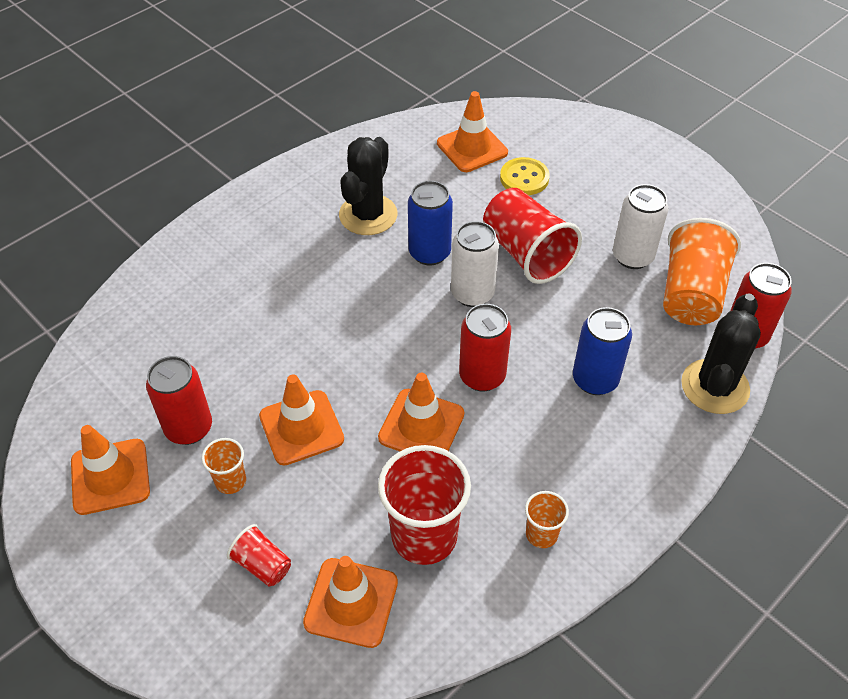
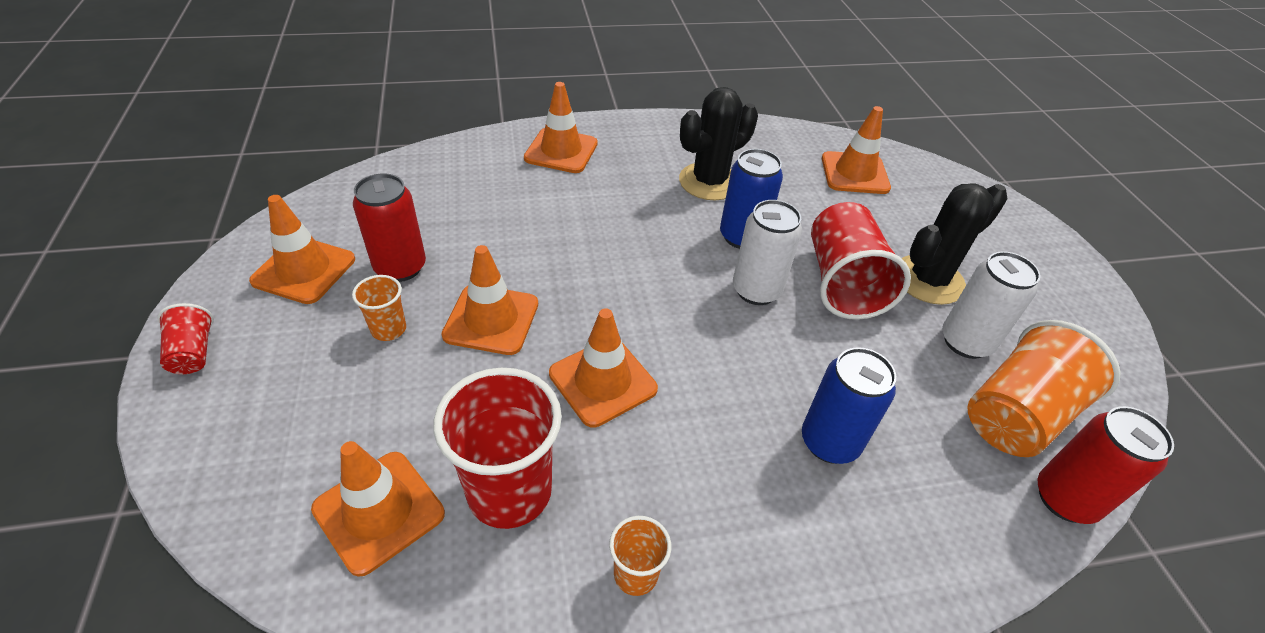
camera: 30 degrees right, 5 degrees down
(222, 249) = (561, 151): none -> orange traffic cone
(262, 565) = (340, 419): red cup -> red cup (193, 353)
(482, 376) = (704, 369): red can -> none
(524, 178) = (890, 219): yellow button -> none
(715, 387) = (982, 535): black cactus -> black cactus (928, 280)

